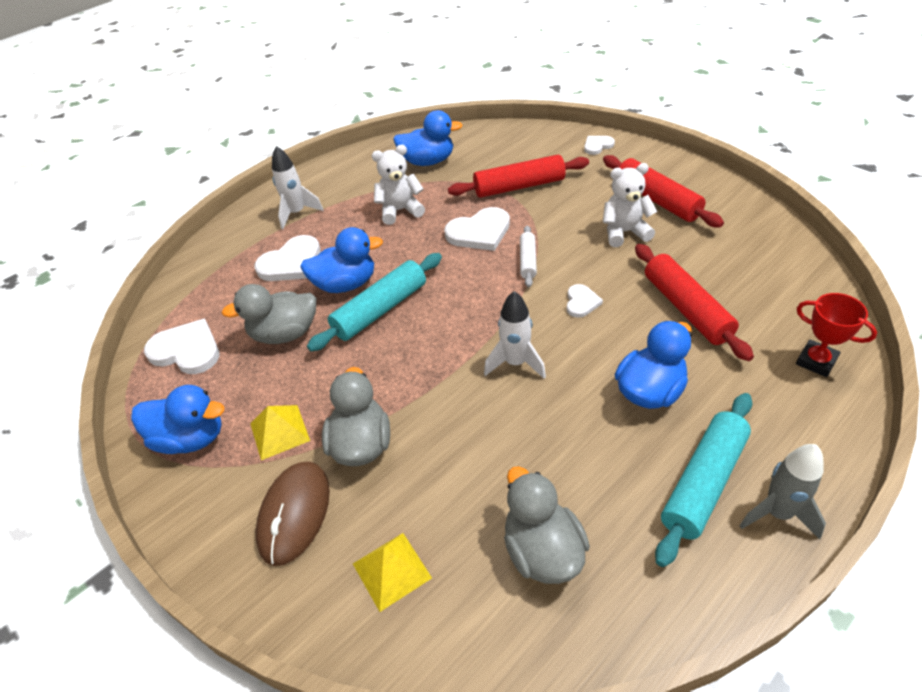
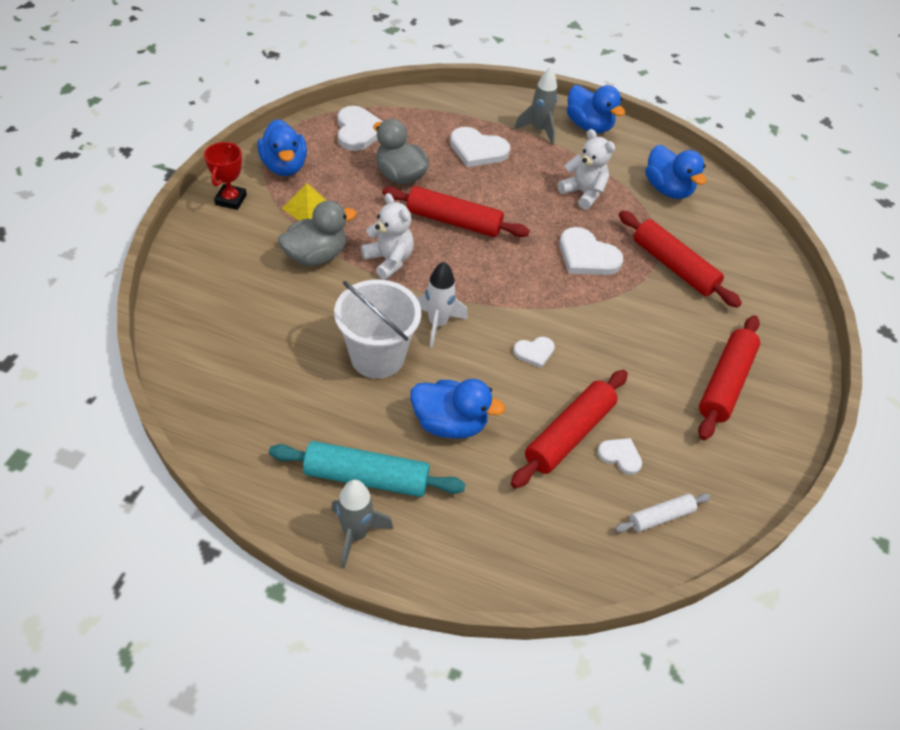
camera: 55 degrees right, 5 degrees up
(294, 513) = (246, 241): brown mouse -> none
(297, 213) = (538, 130): white rocket -> grey rocket
(346, 284) = (471, 190): blue duck -> blue duck (588, 126)
(380, 310) = (453, 221): turquoise rolling pin -> red rolling pin
(391, 570) = (221, 306): yellow pyramid -> none
(527, 261) = (568, 300): white rolling pin -> white rolling pin (660, 516)
(540, 427) = (377, 357): none -> white bucket
(542, 551) = (266, 385): grey duck -> none
(597, 146) = (787, 313): white heart -> white heart (620, 456)
(624, 232) = (654, 365): white teddy bear -> white teddy bear (389, 260)
(816, 361) = (550, 551): red trophy -> red trophy (231, 200)

